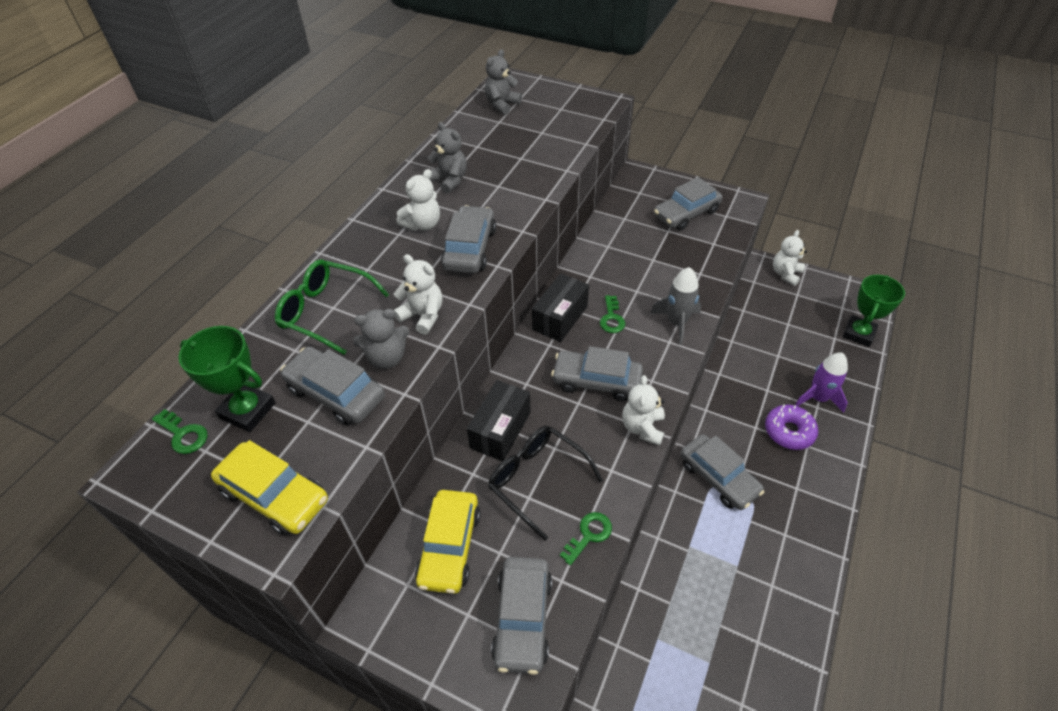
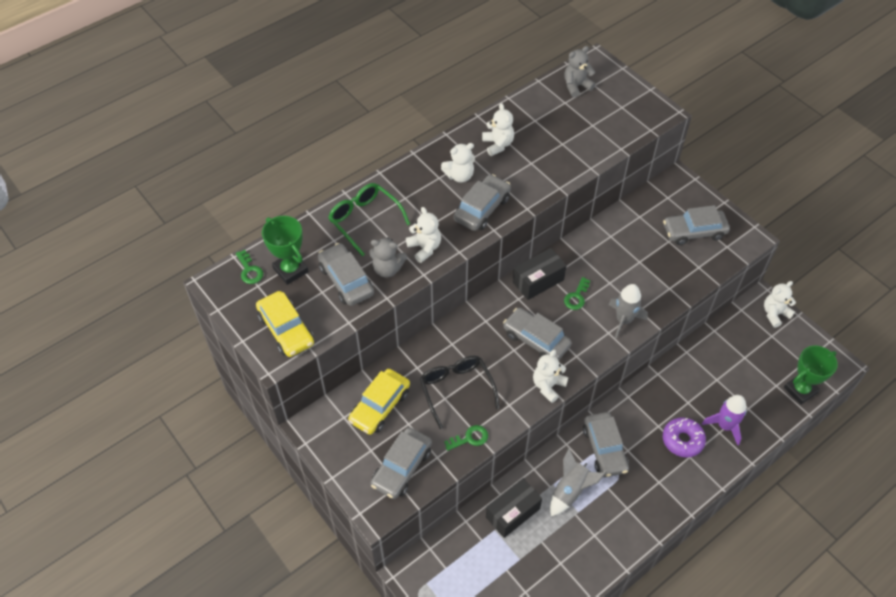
camera: 25 degrees right, 5 degrees up
(449, 180) = (498, 144): grey teddy bear -> white teddy bear
(500, 430) = (450, 346): black box -> black box (512, 513)
(713, 544) = (570, 491): none -> grey rocket

